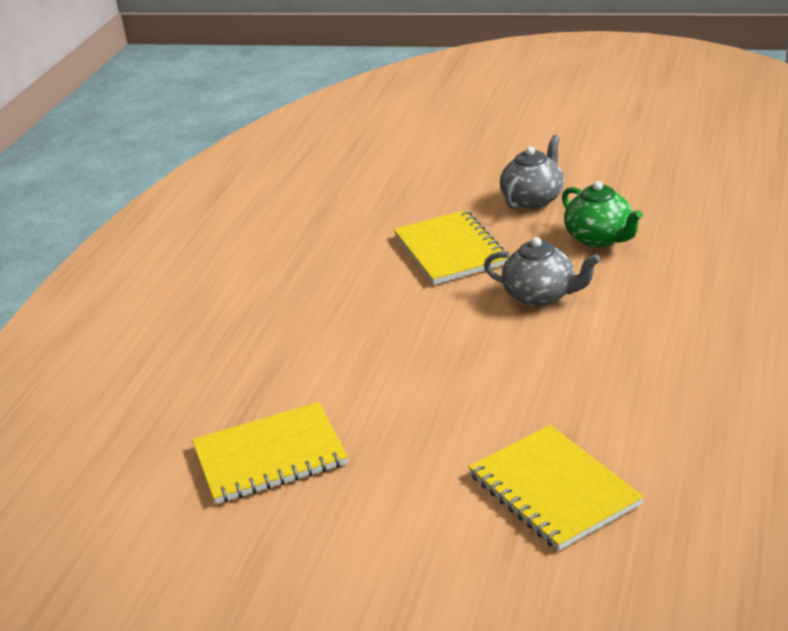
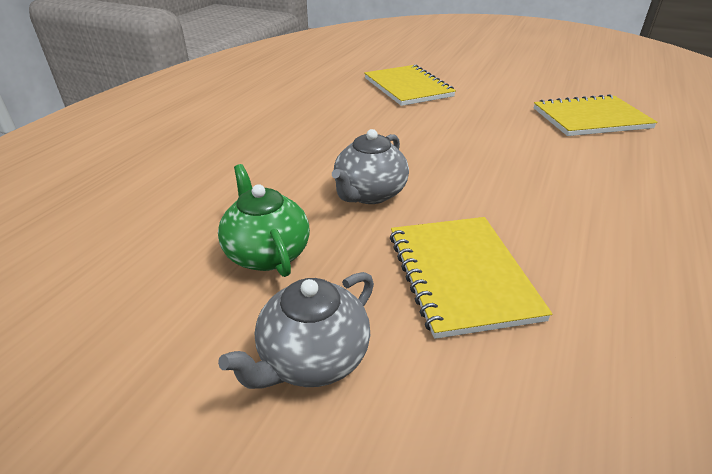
camera: 175 degrees left, 5 degrees up
(541, 296) = (369, 194): grey teapot -> grey teapot turned 90 degrees counterclockwise

